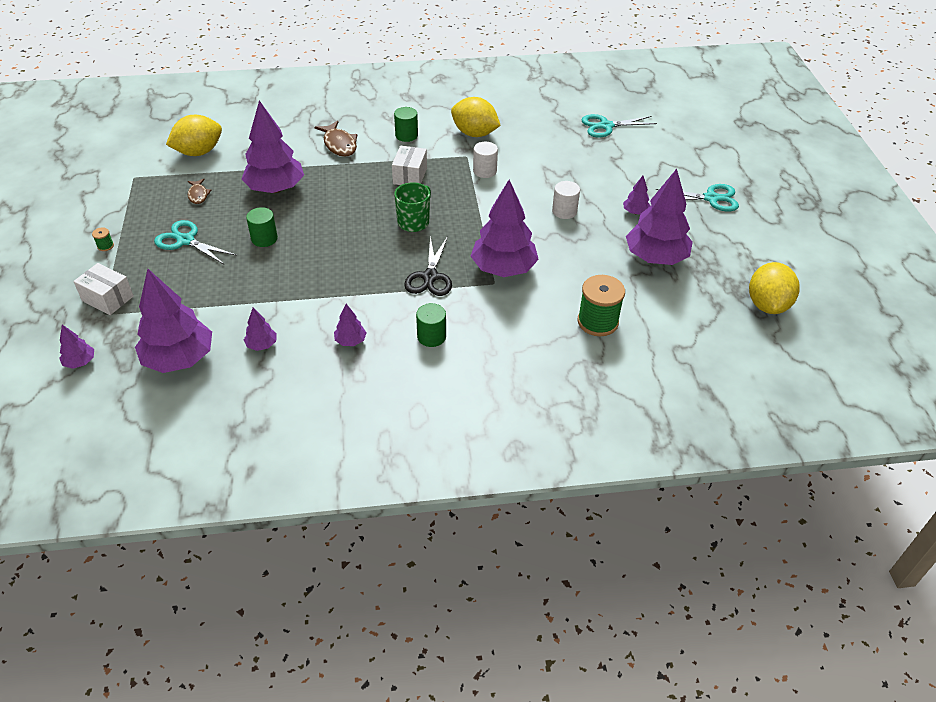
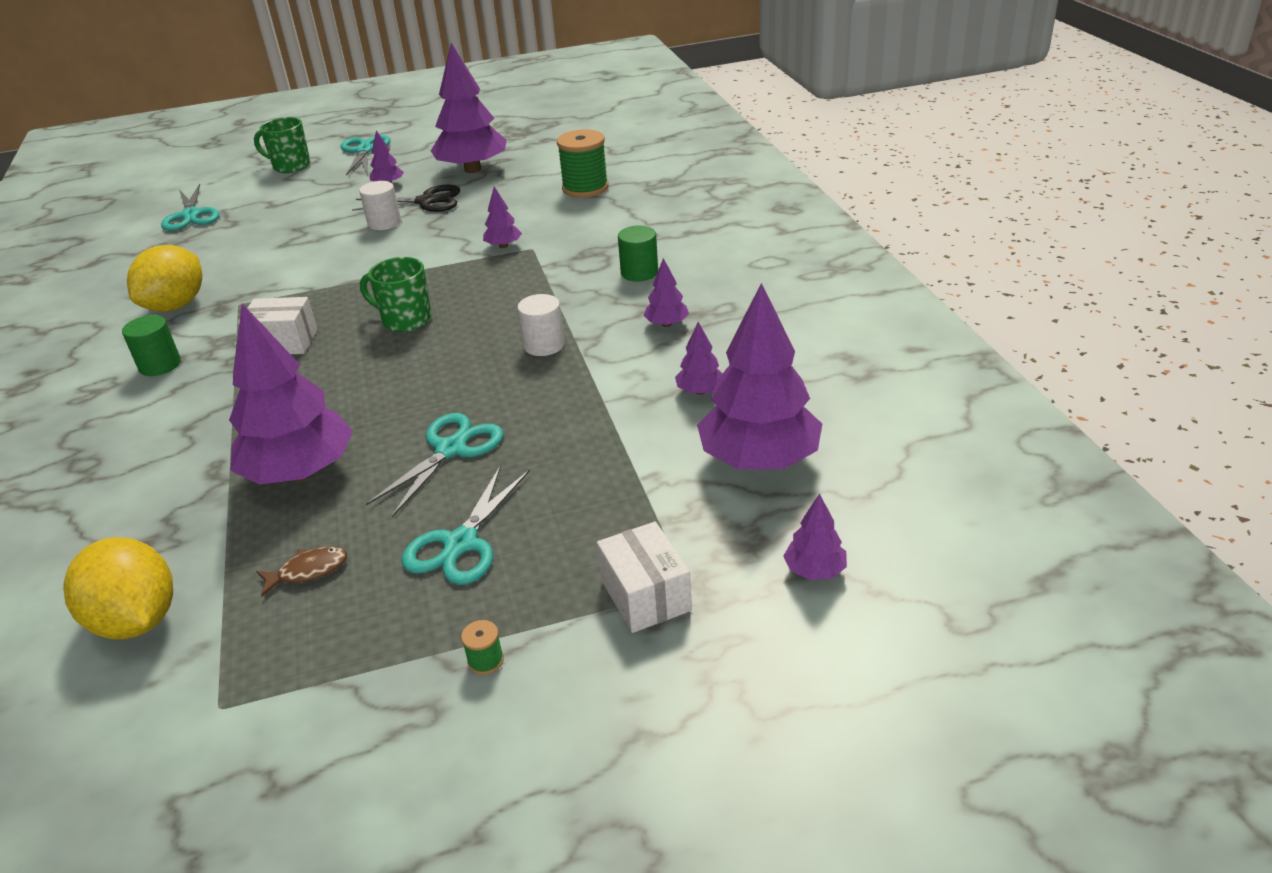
camera: 95 degrees left, 10 degrees down
(108, 298) = (645, 595): white box -> white box turned 45 degrees counterclockwise
(264, 238) = (451, 449): green cylinder -> turquoise scissors
(339, 144) = (167, 430): brown fish -> none
(430, 277) = (526, 290): black scissors -> black scissors (426, 201)
(484, 171) = (282, 285): white cylinder -> white cylinder (544, 345)
(503, 269) = (503, 246): purple tree -> purple tree, size x0.45
(686, 163) = (291, 166): none -> green mug
(767, 305) = (539, 121): yellow lemon -> none

